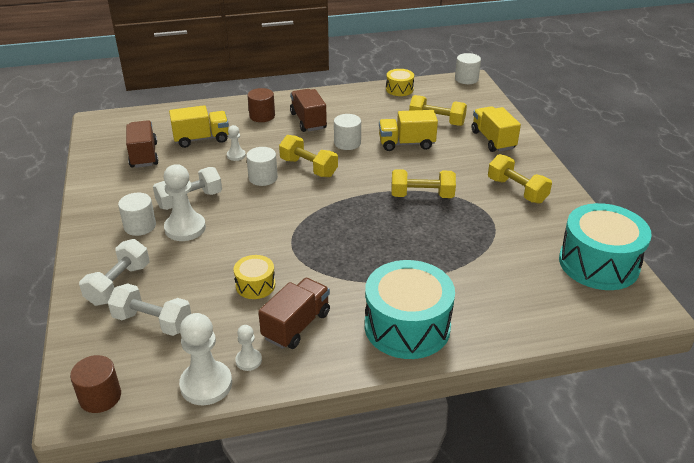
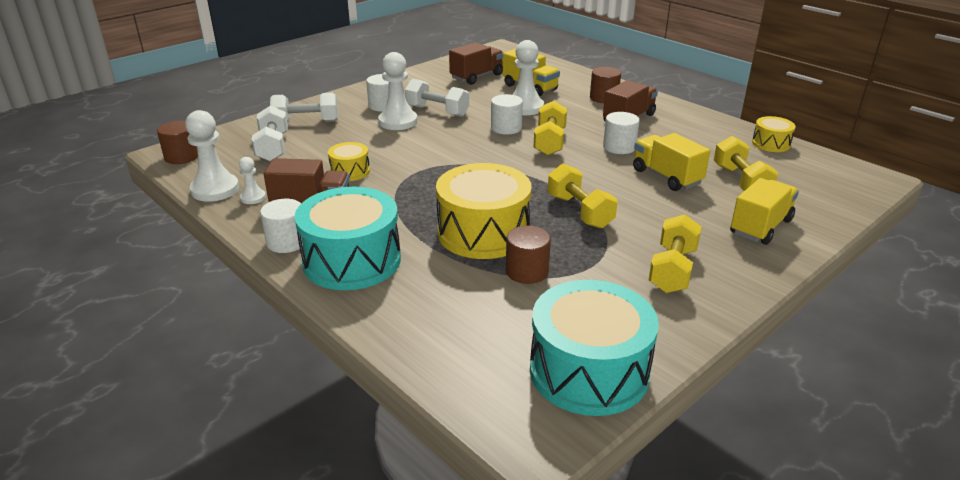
camera: 60 degrees right, 5 degrees down
(236, 155) = (525, 107): white pawn -> white pawn, size x1.90
(416, 247) = (483, 233): none -> yellow drum
(466, 79) = (873, 175): white cylinder -> white cylinder (287, 242)
(480, 247) = (527, 271): none -> brown cylinder

